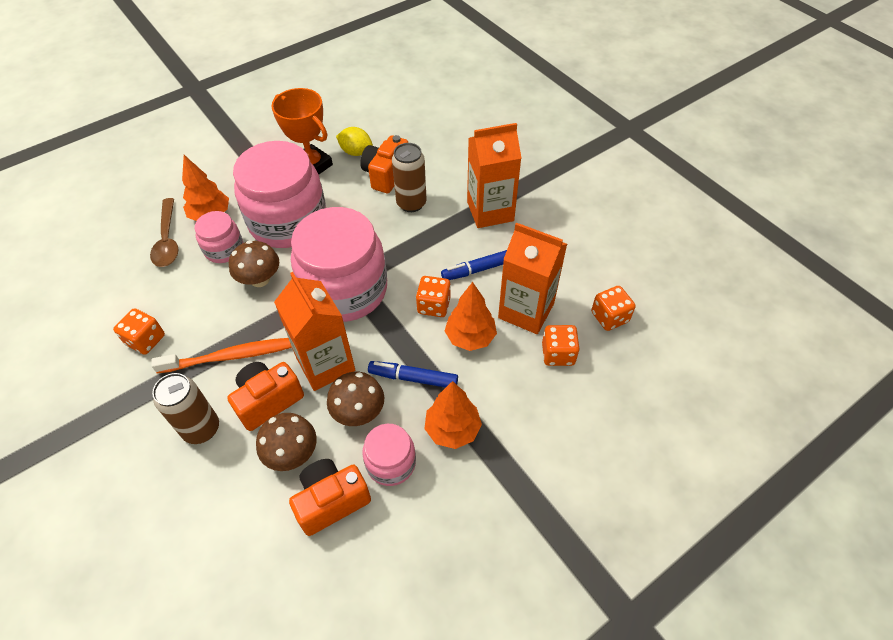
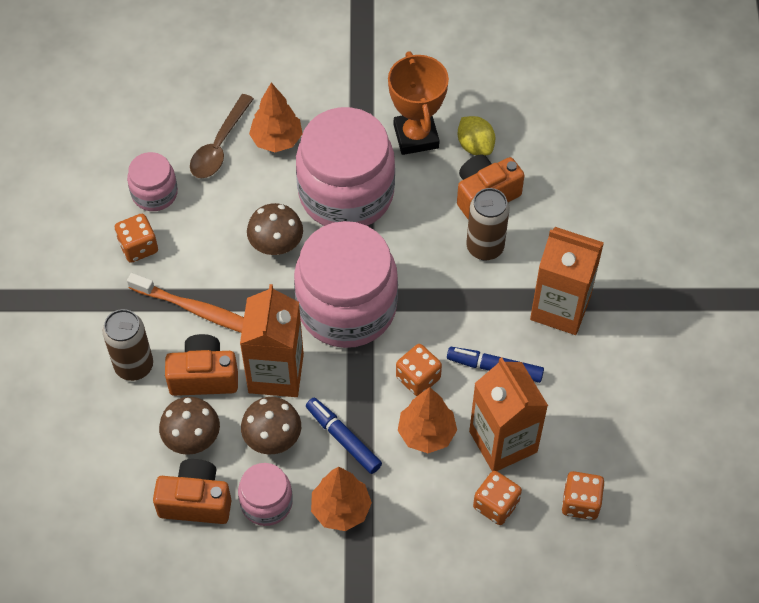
camera: 35 degrees right, 5 degrees up
(224, 249) = (265, 189): pink jar -> pink jar (154, 193)

